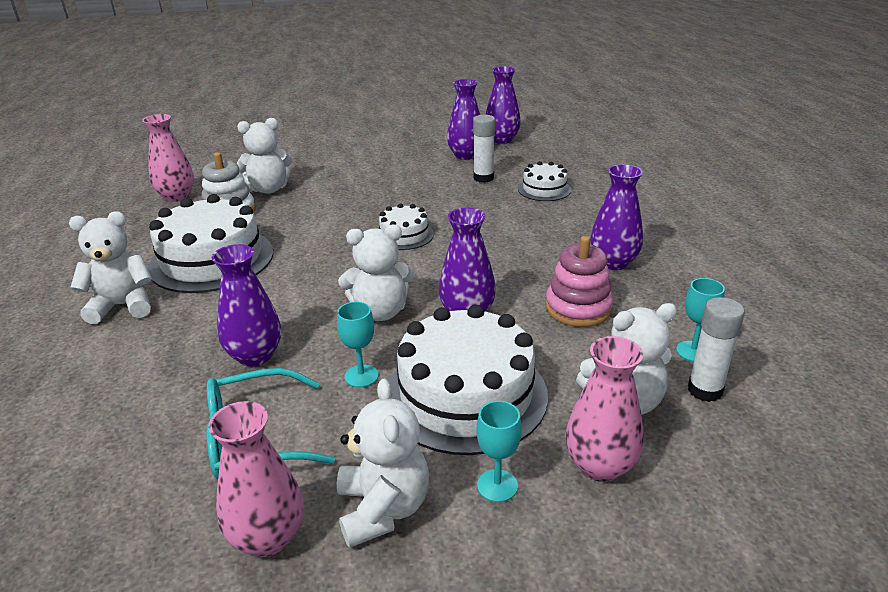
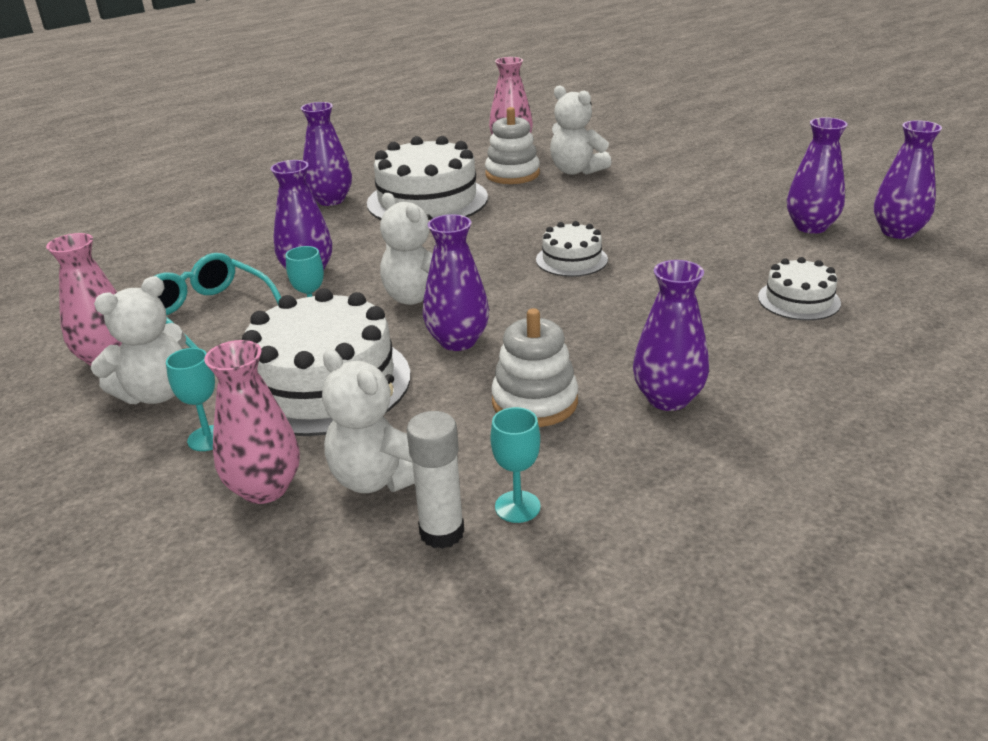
camera: 60 degrees right, 0 degrees up
(123, 306) = (330, 200): white teddy bear -> purple vase
(483, 178) = (767, 256): white glue stick -> none
(578, 308) = (534, 402): pink stacking toy -> white stacking toy

